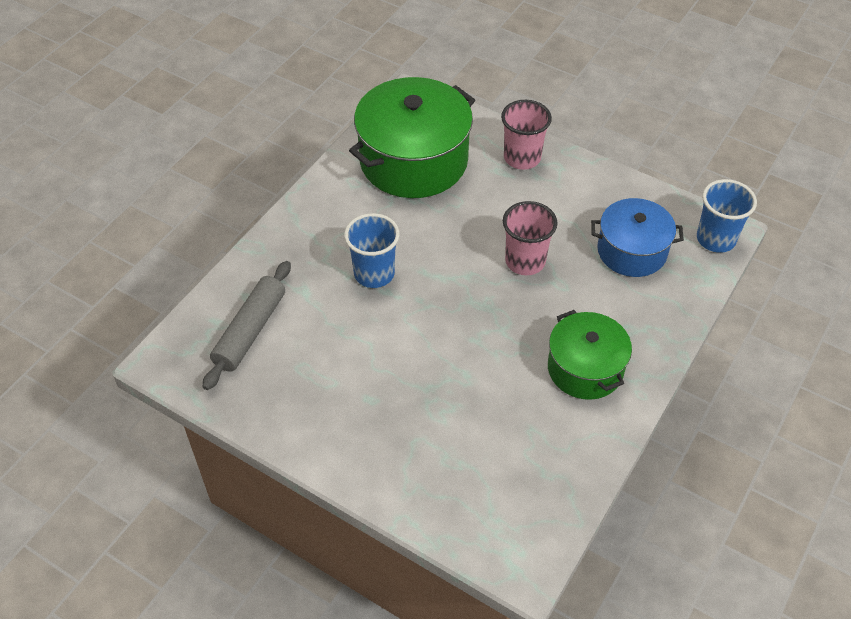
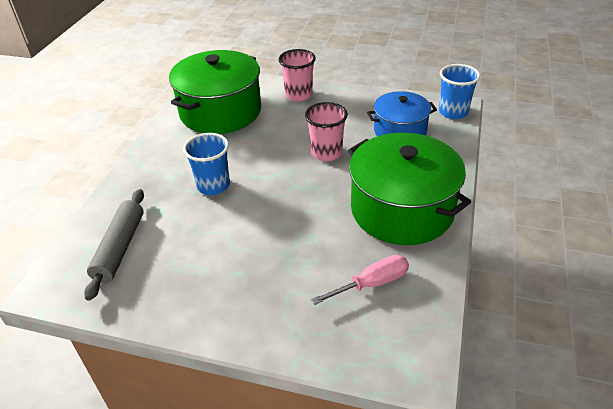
camera: 15 degrees left, 10 degrees down
(512, 454) = (372, 284): none -> pink screwdriver
(585, 368) = (402, 210): green pot -> green pot, size x1.66

